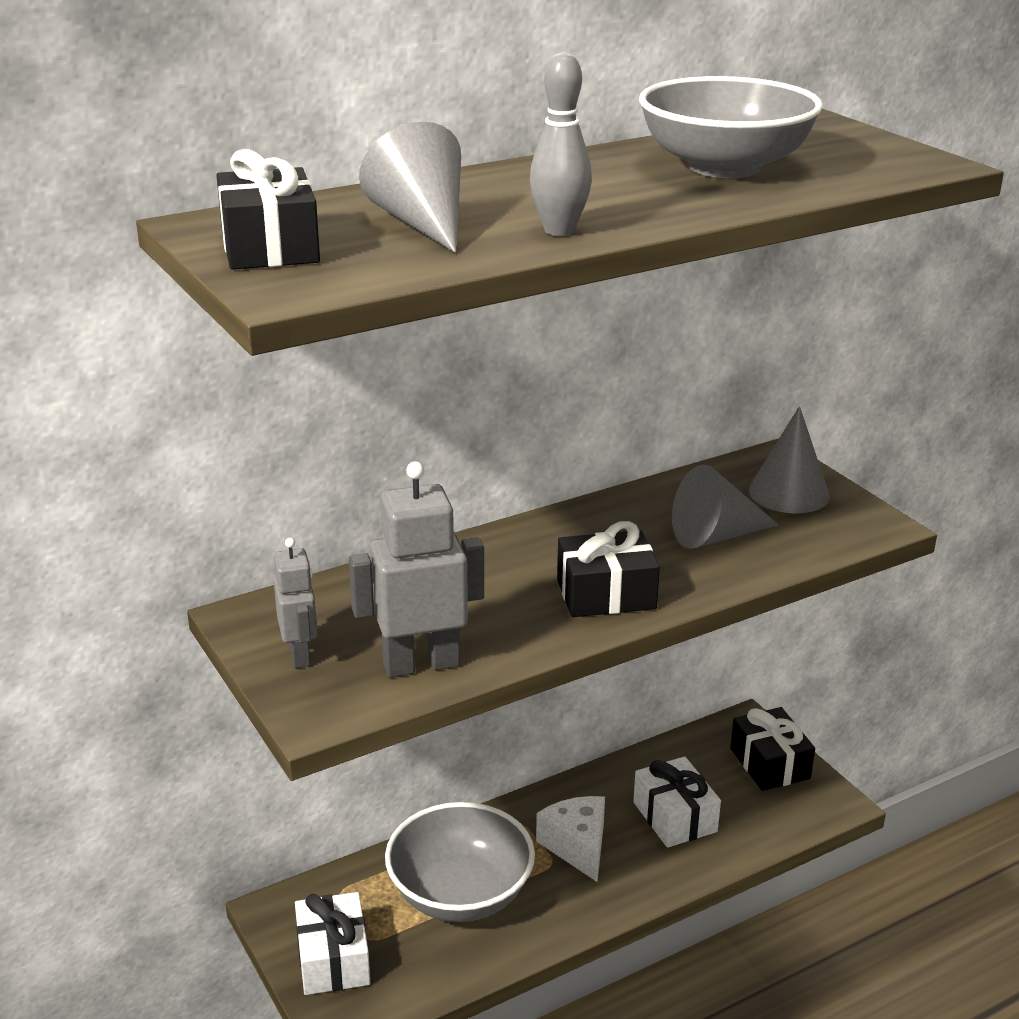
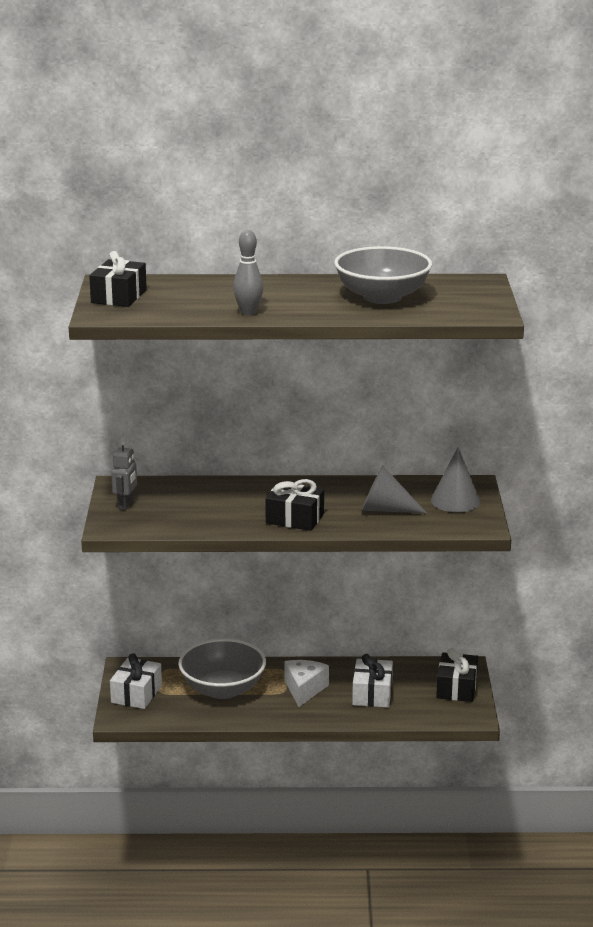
camera: 30 degrees right, 5 degrees down
(421, 664) = (174, 522): grey robot -> none
(422, 224) = (196, 298): grey cone -> none

